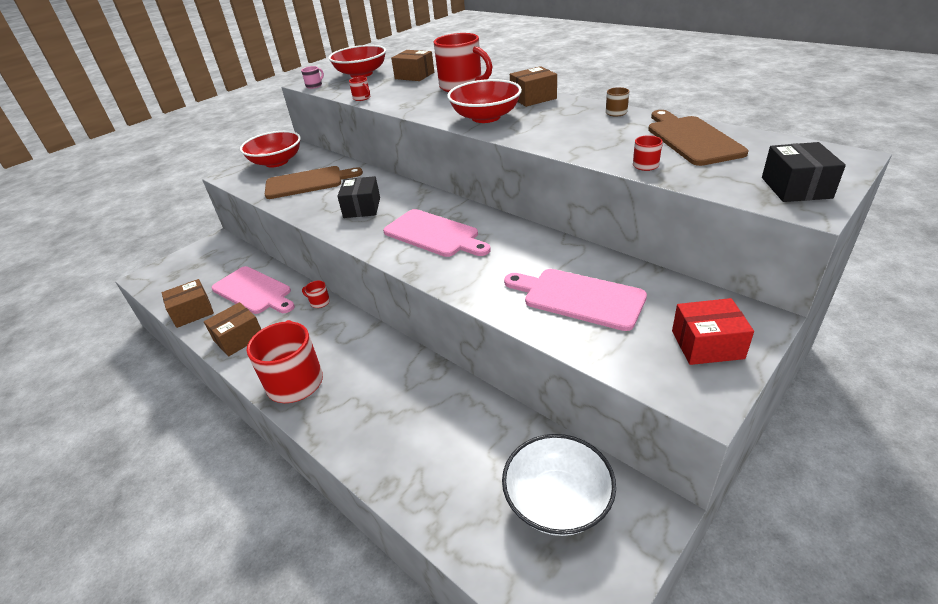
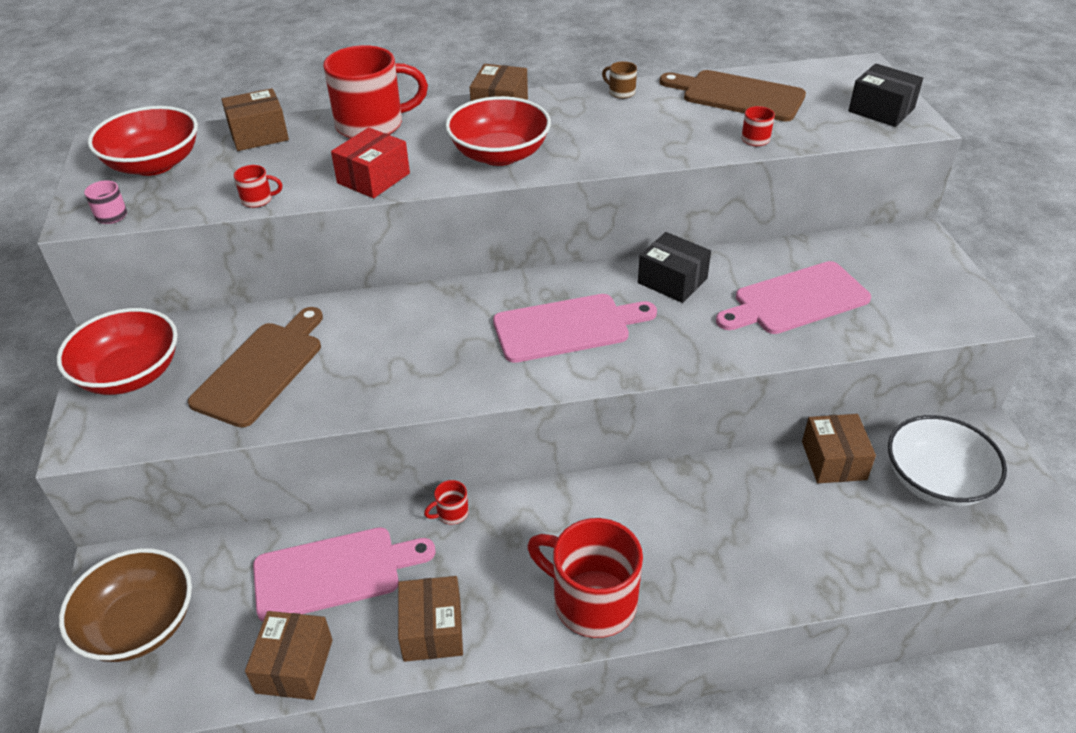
camera: 55 degrees left, 5 degrees up
(192, 263) = (139, 624): none -> brown bowl
(362, 207) = (418, 352): black box -> black box (672, 281)
(516, 430) = (833, 460): none -> brown box
(707, 344) = (924, 276): red box -> red box (373, 178)

